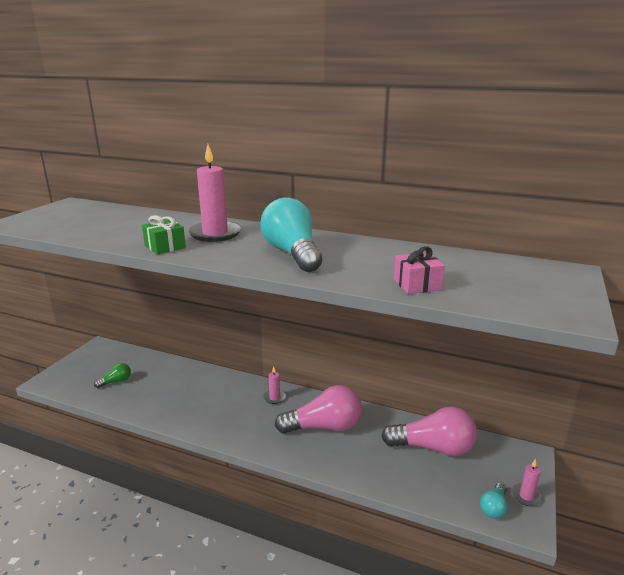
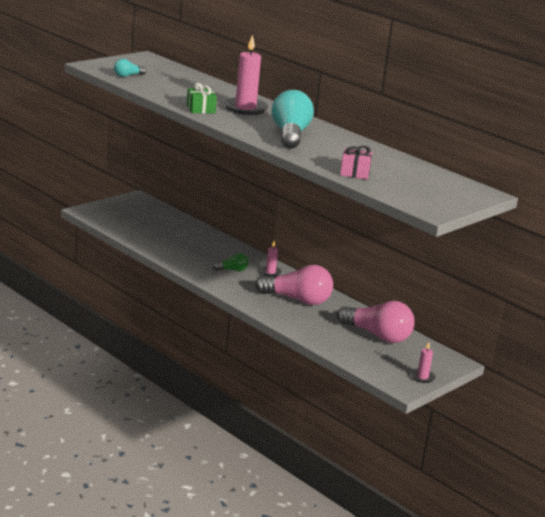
camera: 20 degrees right, 0 degrees up
(116, 381) = (142, 226): green light bulb -> green light bulb (232, 270)
(493, 508) = (389, 374): turquoise light bulb -> turquoise light bulb (128, 76)

